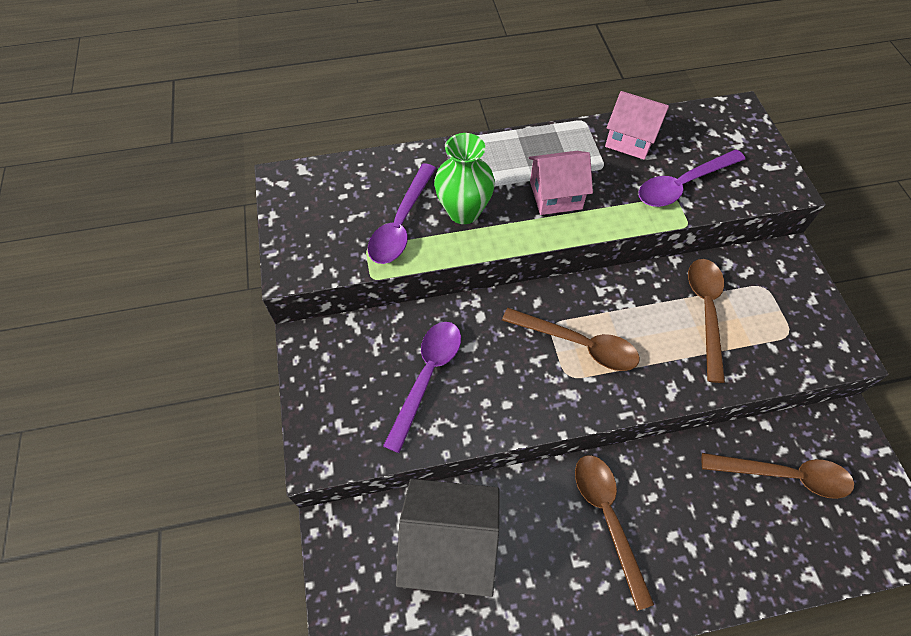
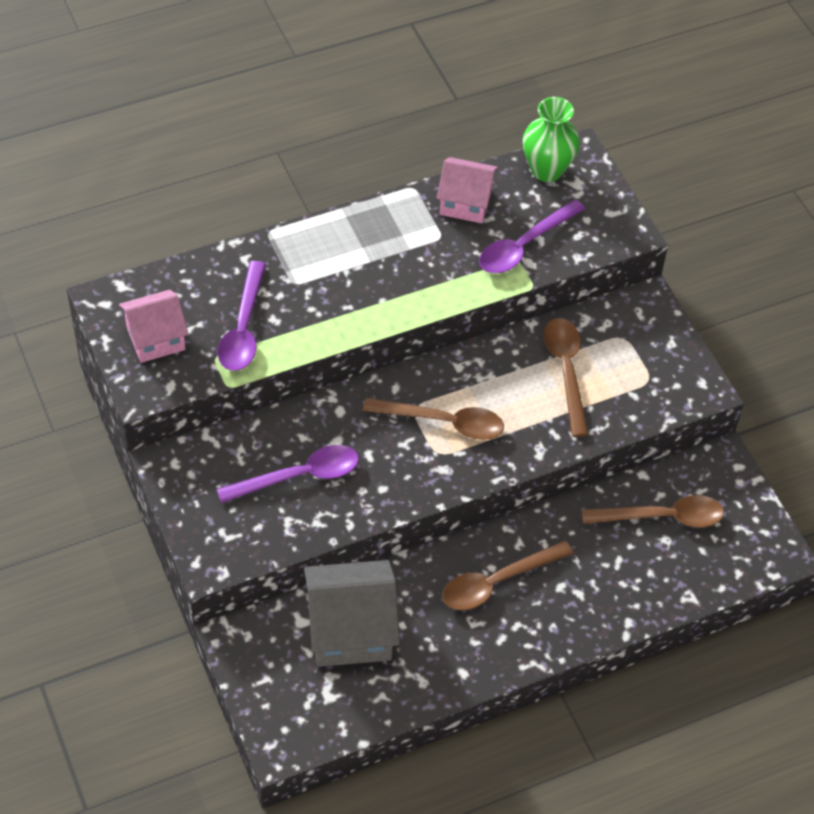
camera: 15 degrees left, 5 degrees down
(427, 377) = (299, 476): purple spoon -> purple spoon turned 60 degrees clockwise
(464, 211) = (305, 306): green vase -> green vase (547, 170)
(555, 195) = (396, 275): pink house -> pink house (156, 338)
(607, 518) = (497, 582): brown spoon -> brown spoon turned 90 degrees counterclockwise

